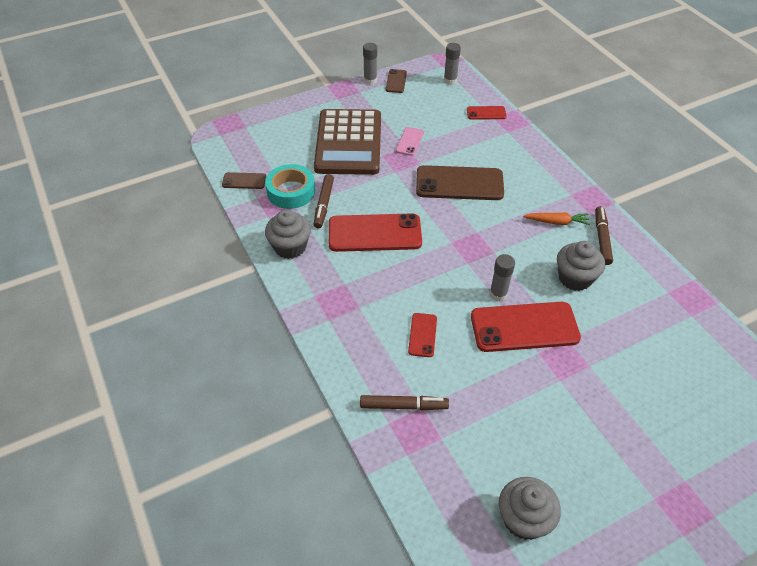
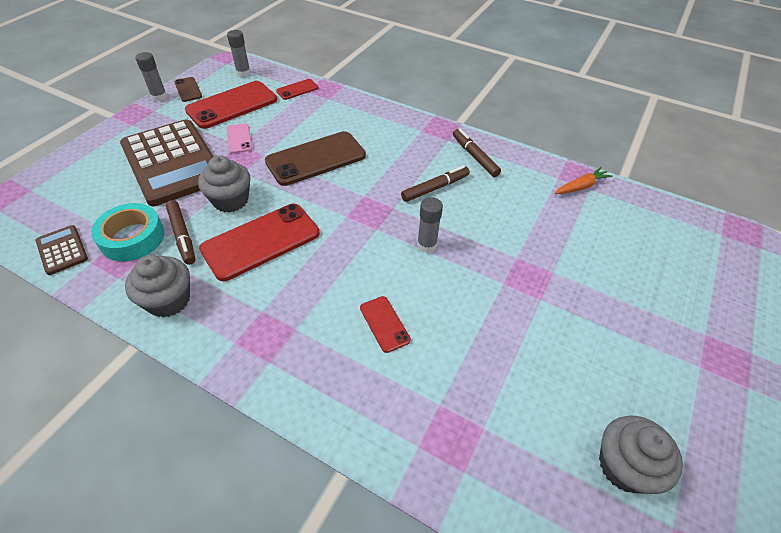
camera: 35 degrees left, 0 degrees up
(244, 181) = (62, 250): brown phone -> brown calculator
(403, 406) = (420, 415): brown marker -> brown marker (435, 188)
(524, 327) = (473, 265): red phone -> red phone (232, 105)
(556, 222) = (428, 158): orange carrot -> orange carrot (581, 186)
(575, 278) = (480, 199): grey cupcake -> grey cupcake (230, 200)

